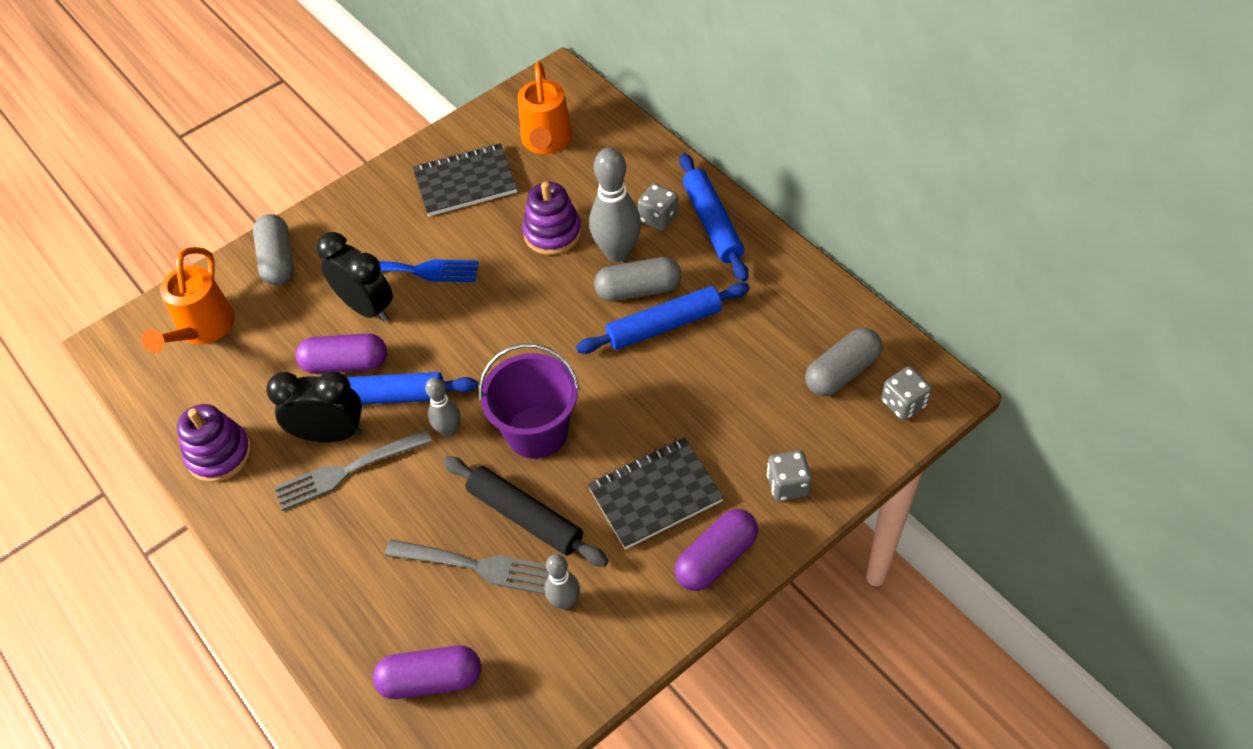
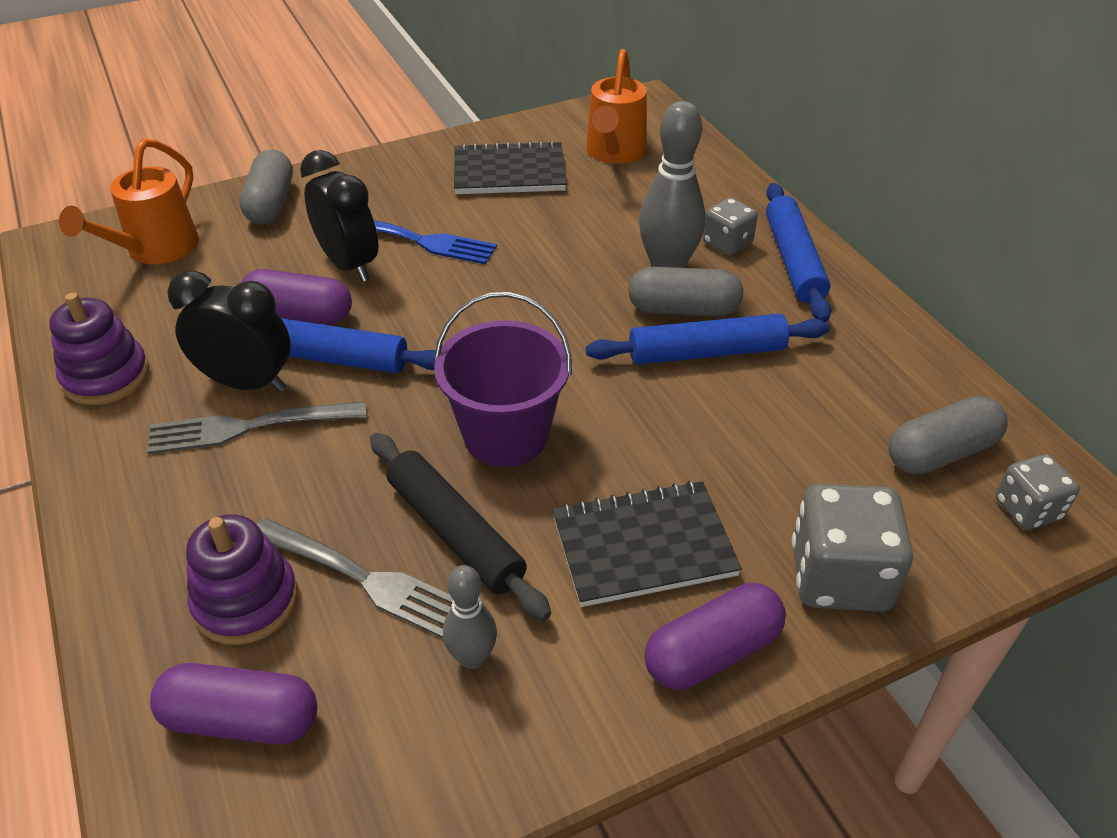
camera: 10 degrees right, 10 degrees down
(449, 430) = (394, 409): grey bowling pin -> none
(552, 233) = (594, 235): purple stacking toy -> purple stacking toy (246, 601)
(787, 485) = (839, 577): grey dice -> grey dice, size x1.70

